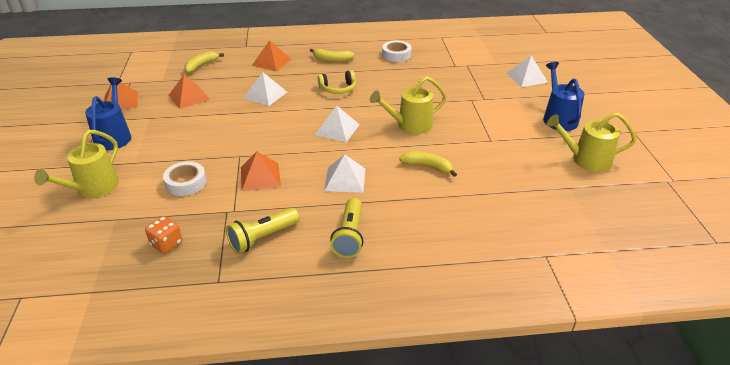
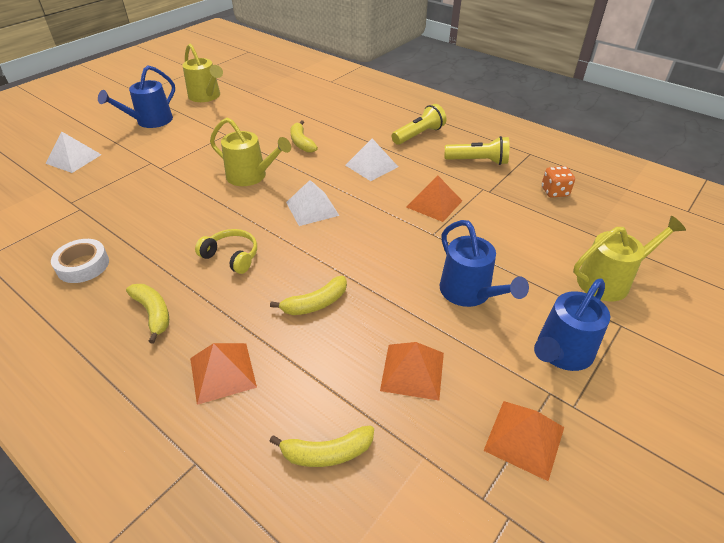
camera: 135 degrees left, 5 degrees up
(186, 137) = (469, 293): none -> blue watering can
(186, 183) = (507, 234): white tape -> none
(265, 95) = (315, 303): white pyramid -> yellow banana

